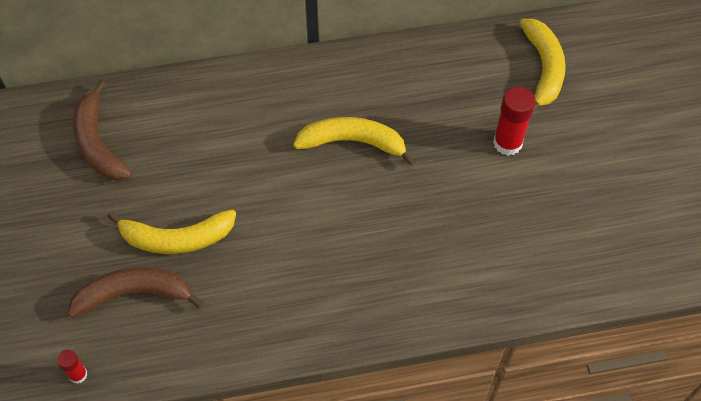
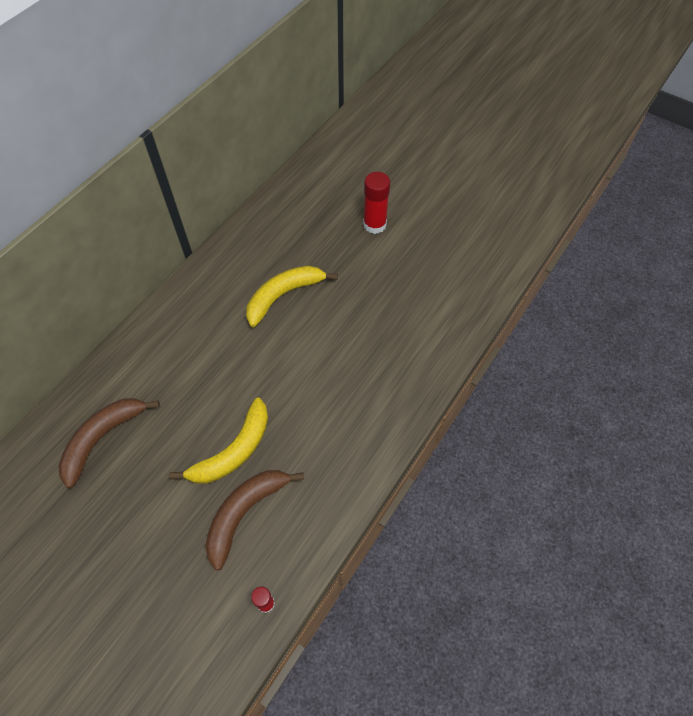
camera: 45 degrees left, 0 degrees up
(98, 143) = (102, 438): brown banana -> brown banana turned 105 degrees clockwise
(543, 69) = (348, 169): yellow banana -> none

